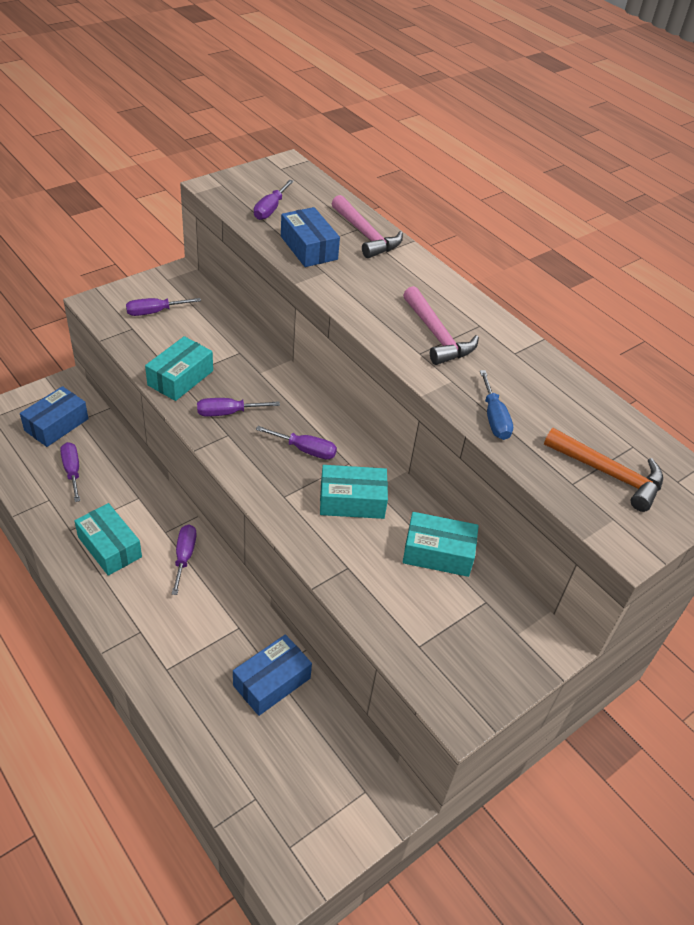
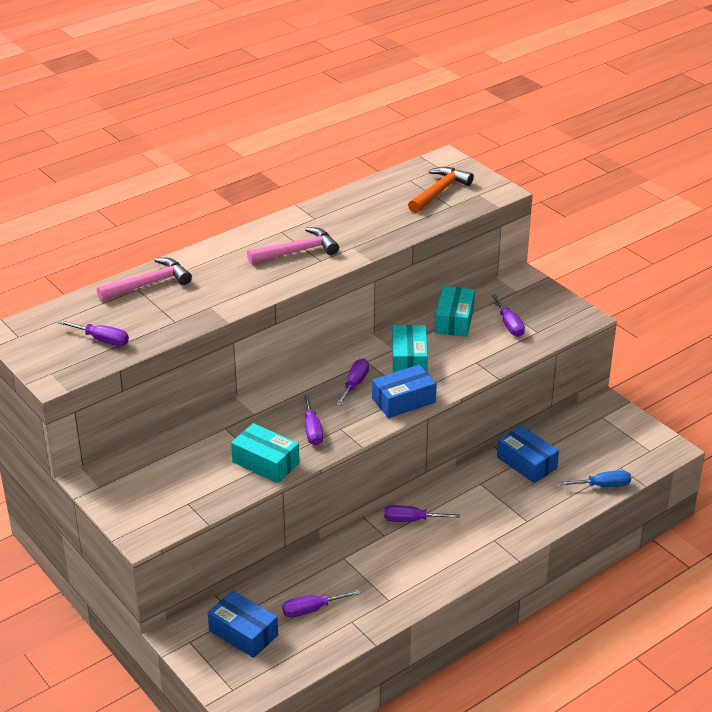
camera: 85 degrees left, 10 degrees down
(109, 547) = (406, 569): turquoise box -> none
(154, 312) = (160, 490): purple screwdriver -> purple screwdriver (509, 325)
(308, 248) = (171, 315): blue box -> blue box (403, 401)
(494, 418) = (392, 231): blue screwdriver -> blue screwdriver (603, 486)

